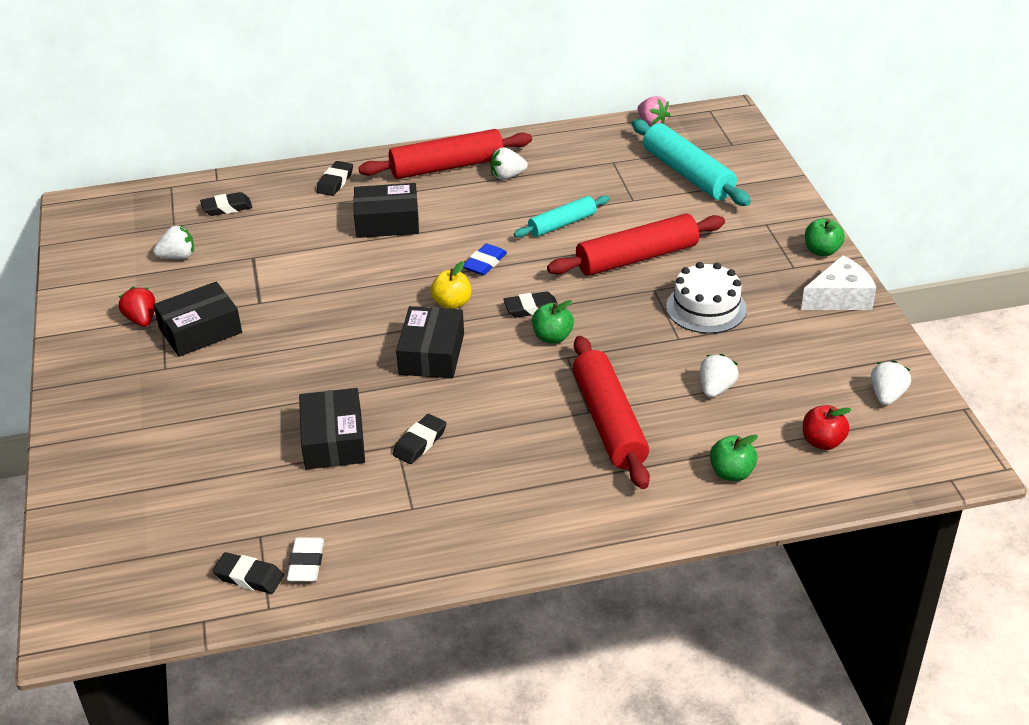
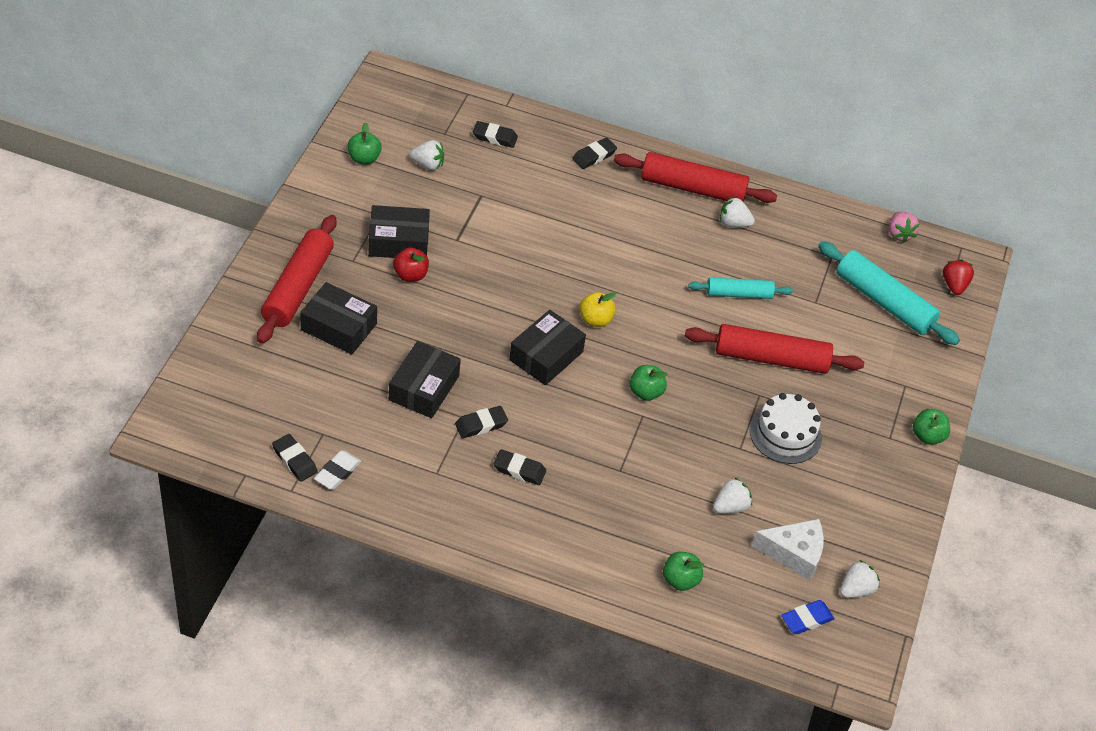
camera: 25 degrees right, 10 degrees up
(106, 280) = (364, 158): none -> green apple
(141, 319) = (365, 209): red strawberry -> red strawberry (954, 285)
(387, 222) = (605, 217): black box -> black box (338, 327)
(485, 263) = (649, 297): blue eraser -> blue eraser (806, 619)
(531, 308) = (651, 358): black eraser -> black eraser (519, 470)
(609, 422) = (628, 487): red rolling pin -> red rolling pin (298, 287)
(688, 174) = (884, 301): turquoise rolling pin -> turquoise rolling pin turned 45 degrees counterclockwise
(822, 442) = (770, 596): red apple -> red apple (410, 275)
(839, 298) = (900, 486): white cheese -> white cheese (794, 553)

